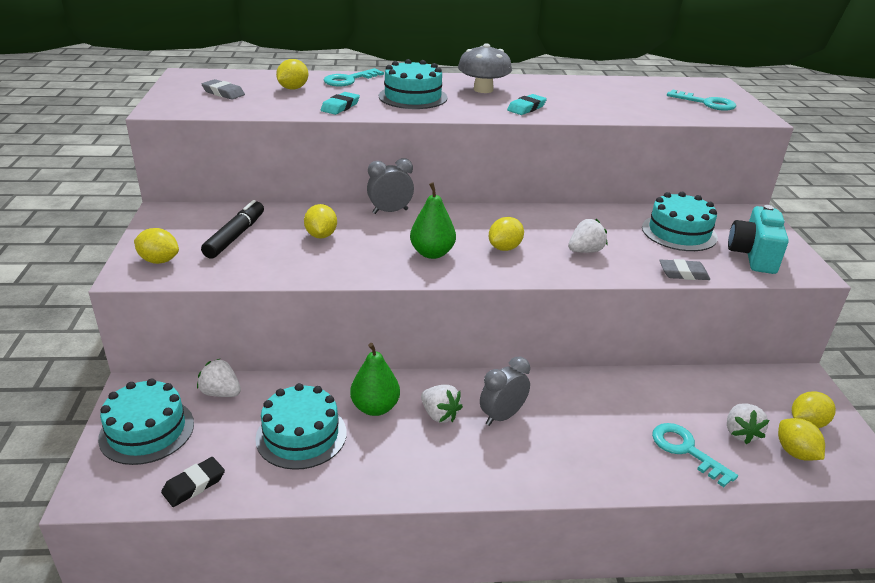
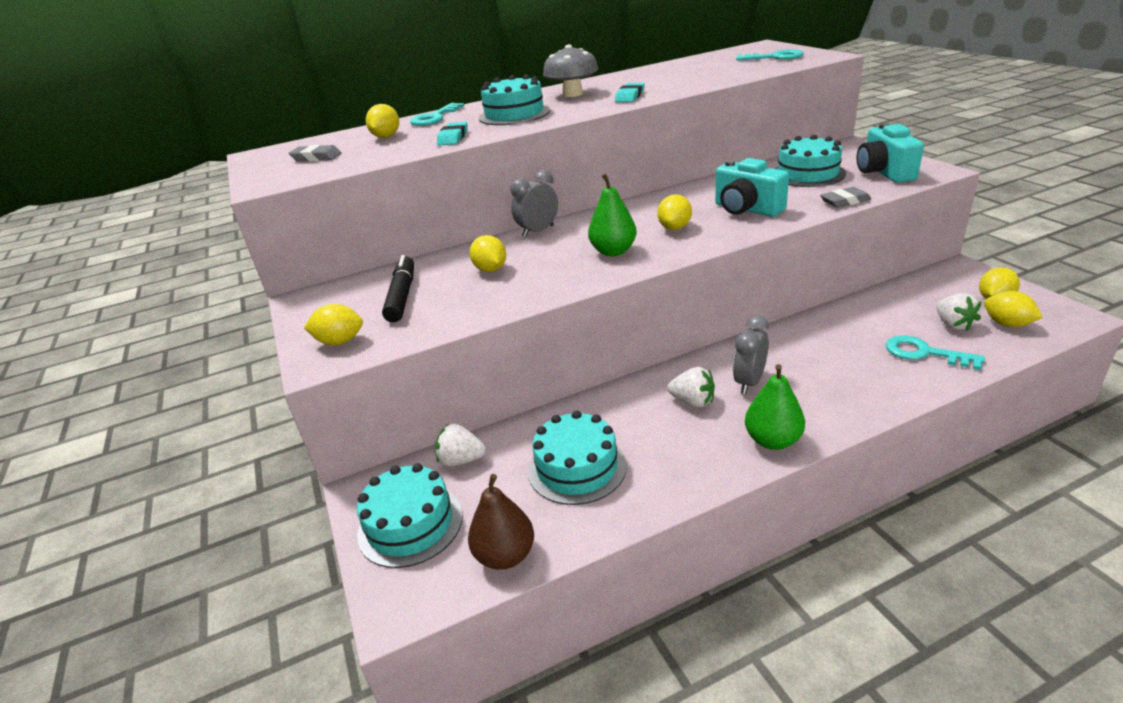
camera: 15 degrees left, 0 degrees up
(194, 485) = (505, 555): black eraser -> brown pear
(375, 407) = (627, 417): green pear -> green pear (772, 440)
(585, 251) = (746, 209): white strawberry -> turquoise camera

